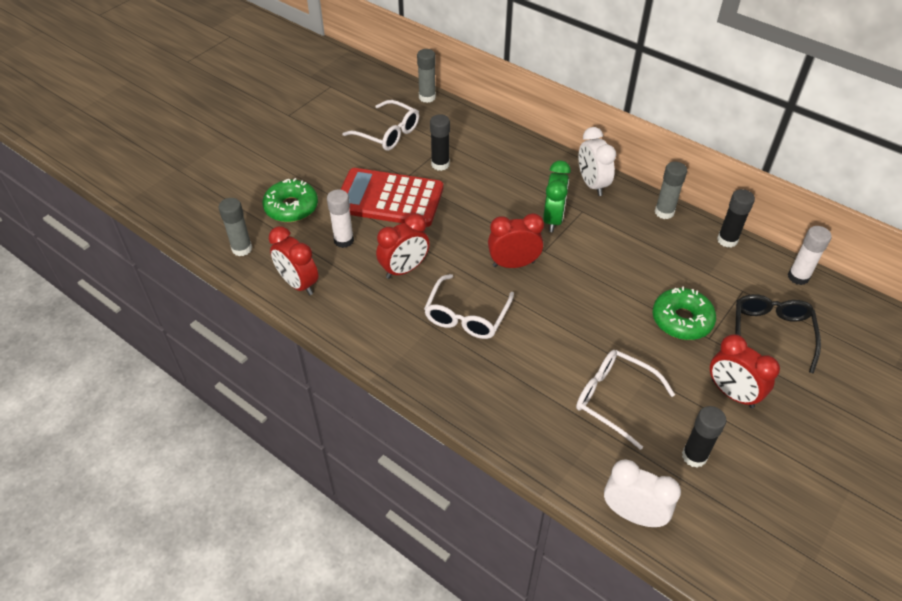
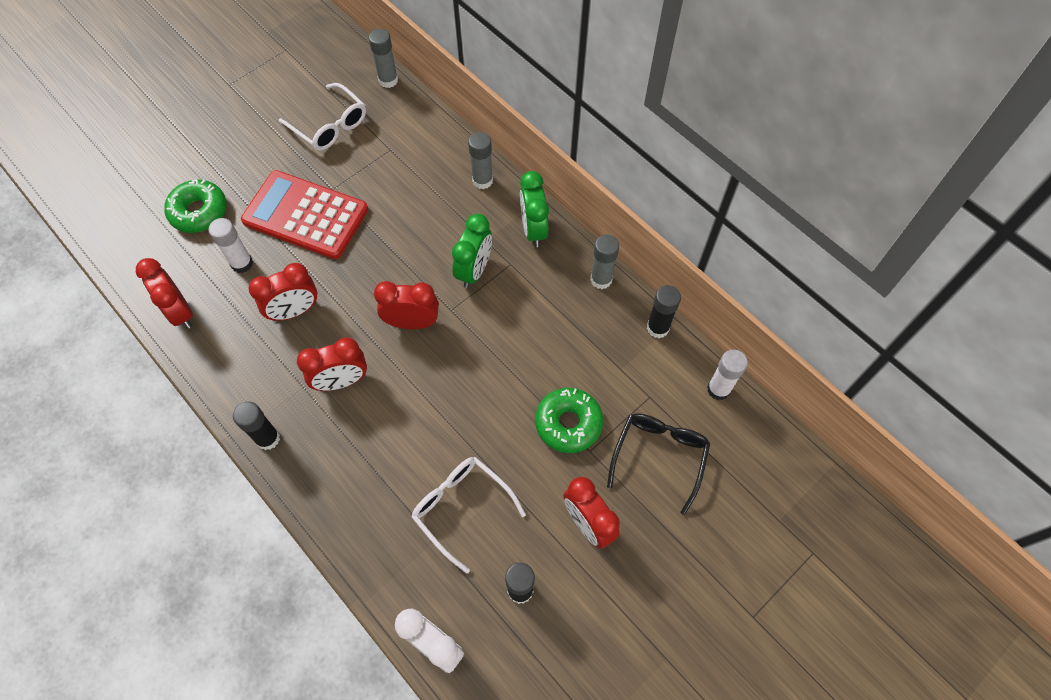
camera: 10 degrees right, 15 degrees up
(242, 249) = (134, 258): grey glue stick -> grey glue stick (482, 180)
(440, 164) = (374, 177): black glue stick -> black glue stick (268, 438)
(466, 316) = (341, 381): white glasses -> red clock
(592, 184) = (533, 229): white clock -> green clock

